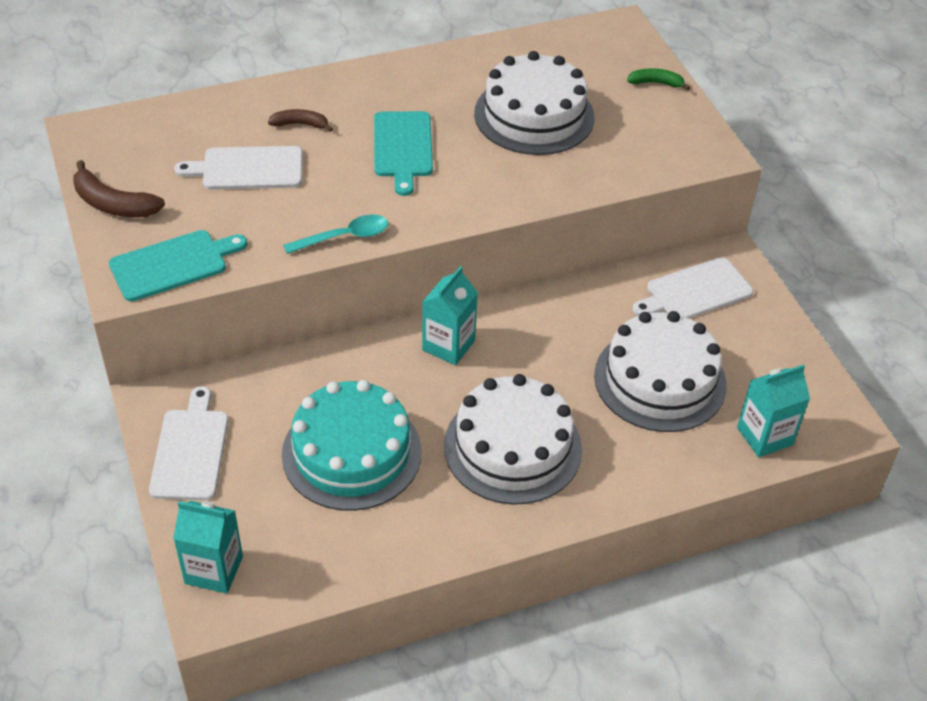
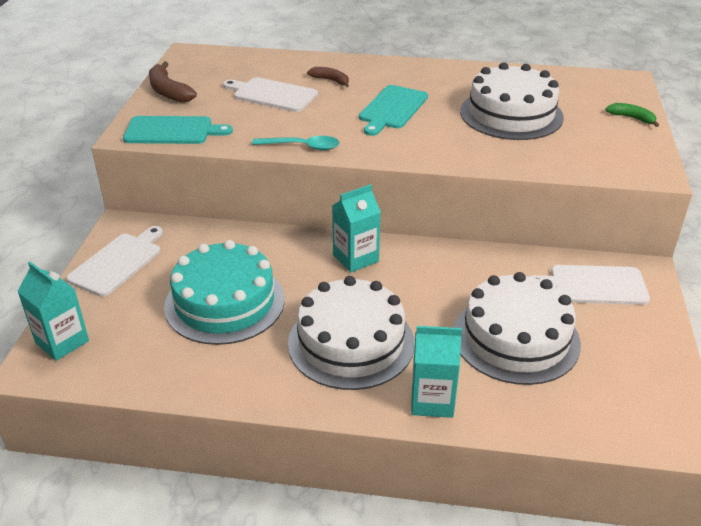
camera: 30 degrees right, 10 degrees down
(764, 436) = (588, 415): turquoise carton -> turquoise carton (432, 401)

